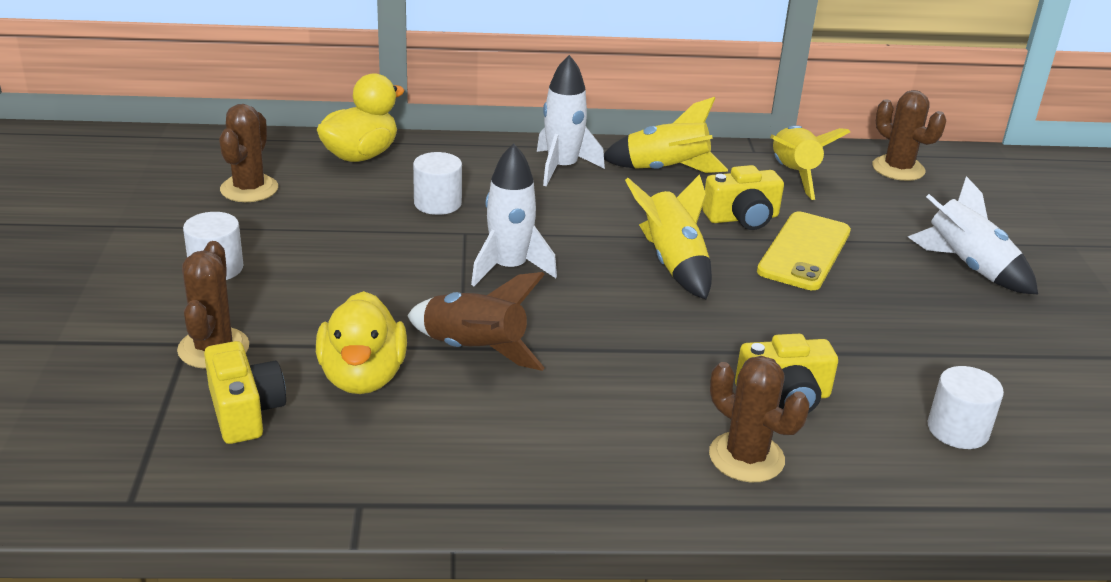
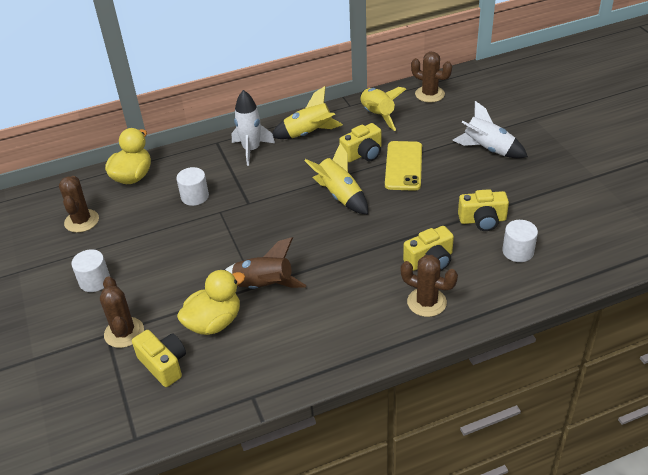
camera: 15 degrees left, 10 degrees up
(362, 377) = (214, 322): yellow duck -> yellow duck turned 105 degrees counterclockwise
(509, 268) = (256, 227): white rocket -> none
(911, 364) = (482, 220): none -> yellow camera

